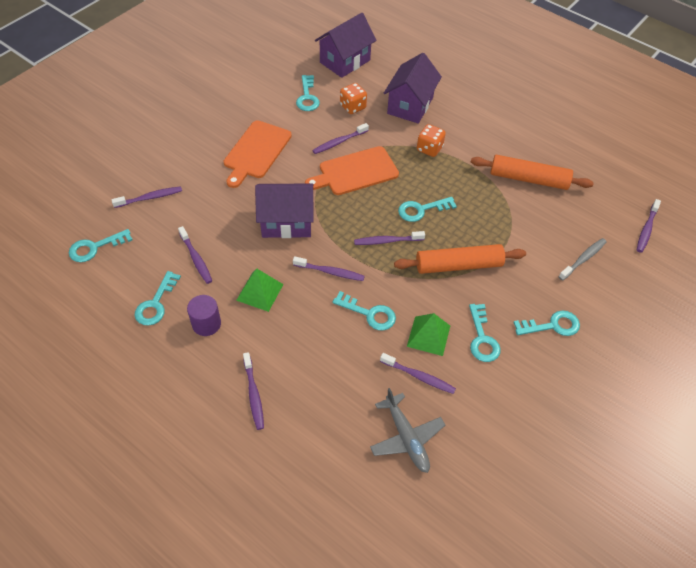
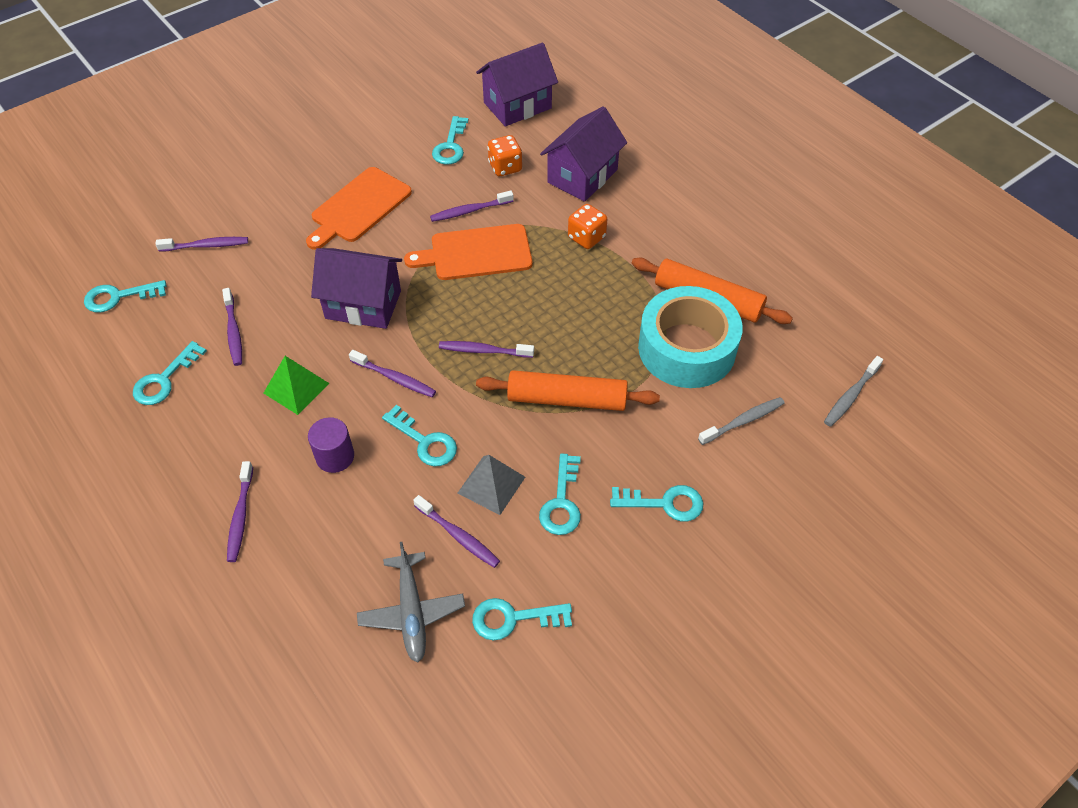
camera: 15 degrees right, 0 degrees up
(206, 324) = (216, 416): purple cylinder -> purple cylinder (335, 456)
(421, 210) = (545, 317): turquoise key -> turquoise key (513, 618)
(428, 335) = (491, 485): green pyramid -> grey pyramid
(527, 215) = (687, 348): none -> turquoise tape
(646, 229) = (851, 396): purple toothbrush -> grey toothbrush

